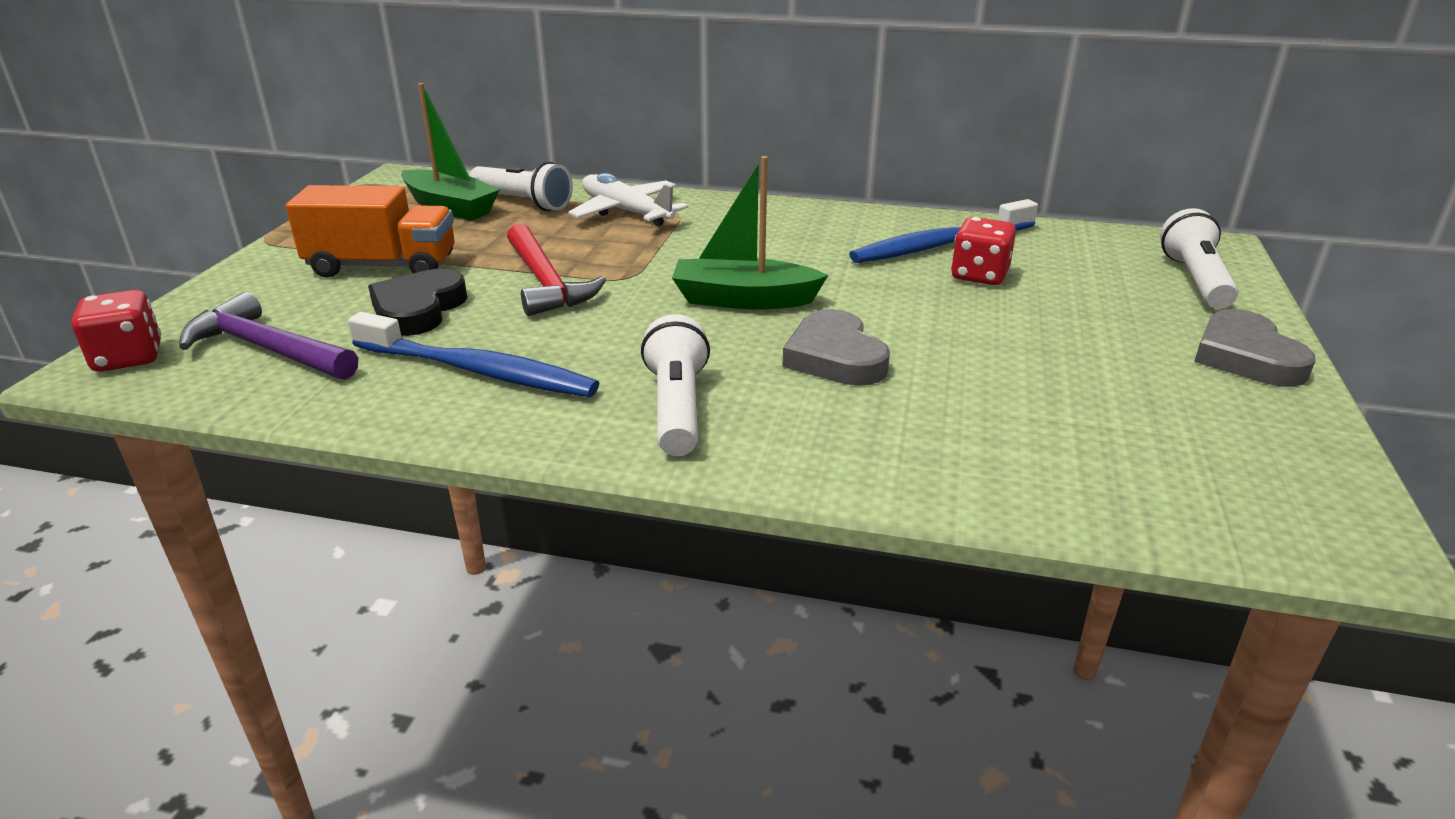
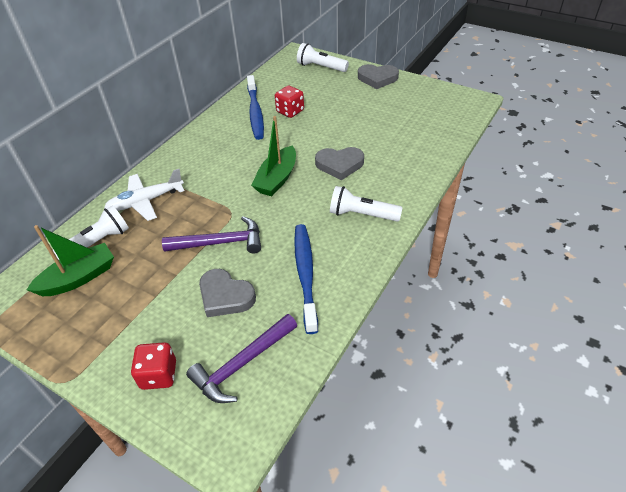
camera: 70 degrees left, 15 degrees up
(128, 358) = (221, 437): red dice -> red dice (158, 375)
(382, 266) = (155, 312): orange truck -> none
(418, 309) = (225, 296): black heart -> grey heart
(478, 371) = (305, 274): blue toothbrush -> blue toothbrush turned 45 degrees counterclockwise
(546, 282) = (220, 242): red hammer -> purple hammer

